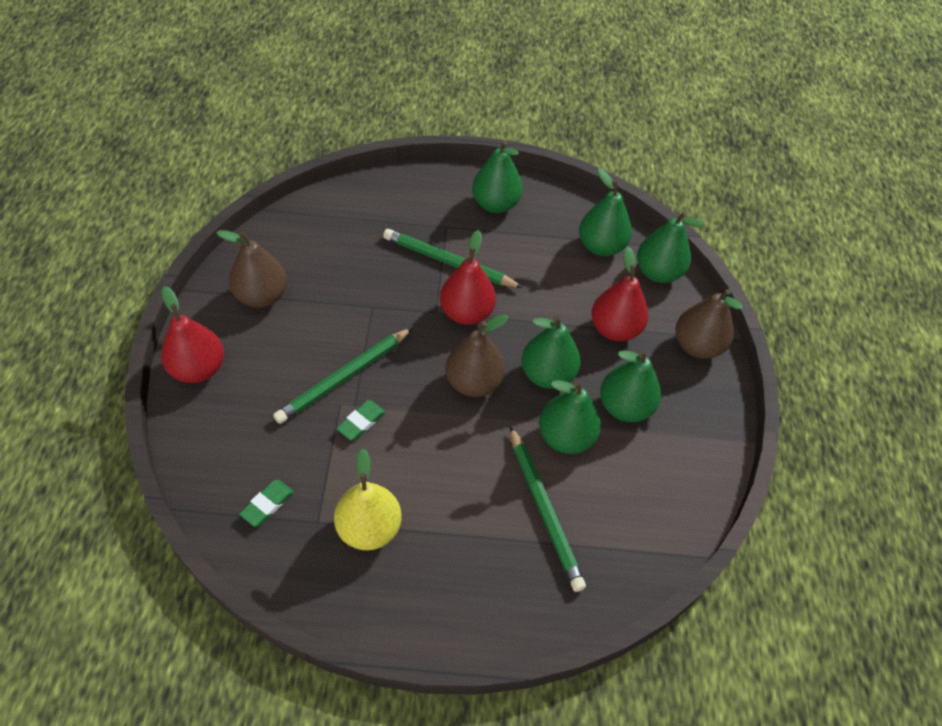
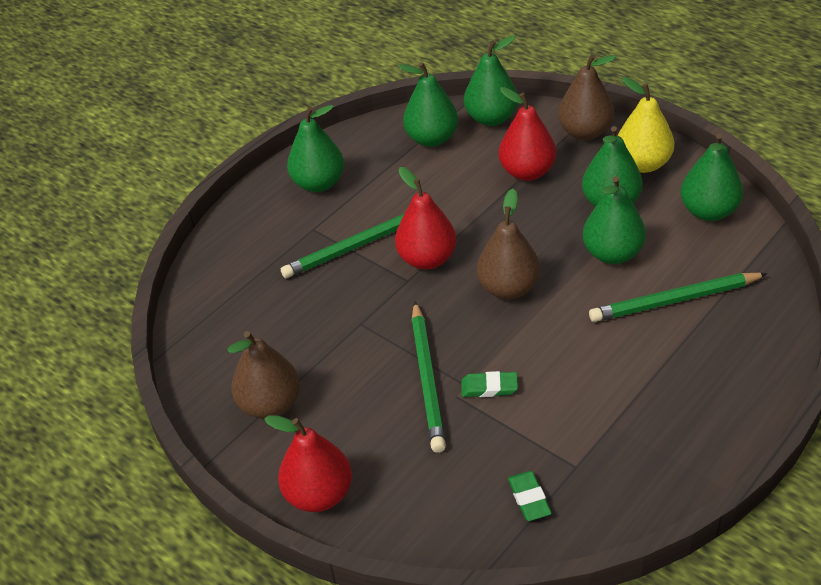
camera: 45 degrees left, 10 degrees down
(361, 422) = (489, 387): green eraser -> green eraser turned 75 degrees counterclockwise
(369, 528) = (610, 429): yellow pear -> yellow pear (643, 164)
(544, 510) = (674, 300): green pencil -> green pencil turned 150 degrees clockwise
(547, 374) = (540, 236): green pear -> green pear (708, 211)

